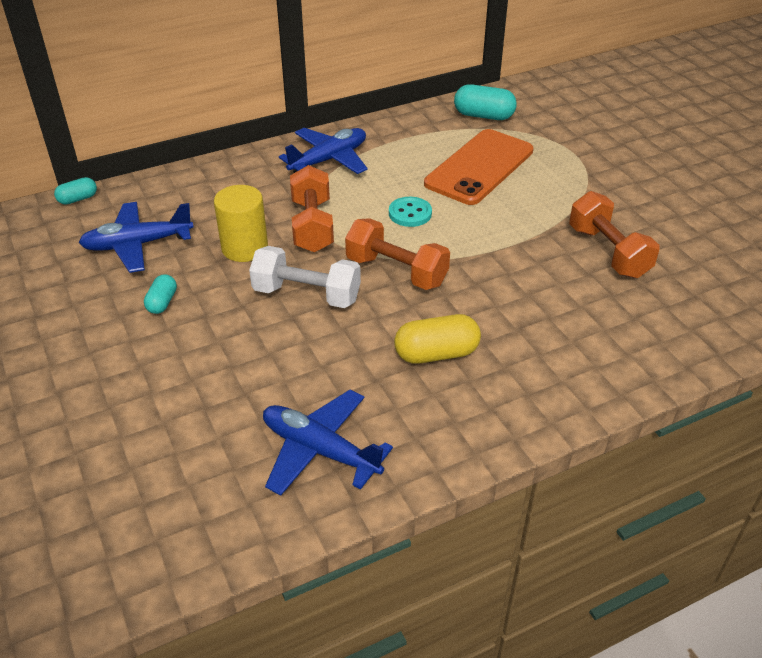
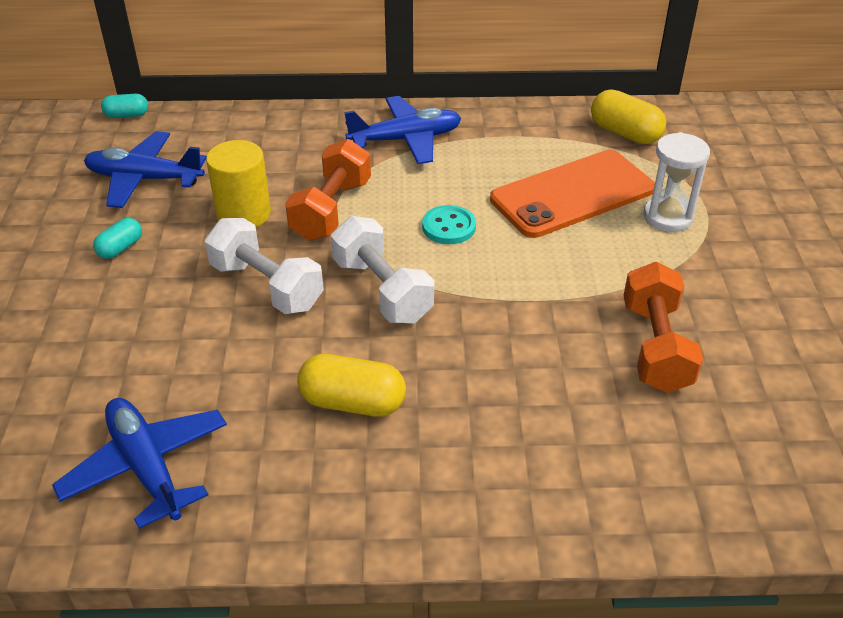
camera: 25 degrees right, 0 degrees up
(396, 271) = (382, 290): orange dumbbell -> white dumbbell
(483, 116) = (625, 133): turquoise capsule -> yellow capsule
(554, 165) = (667, 217): none -> white hourglass

